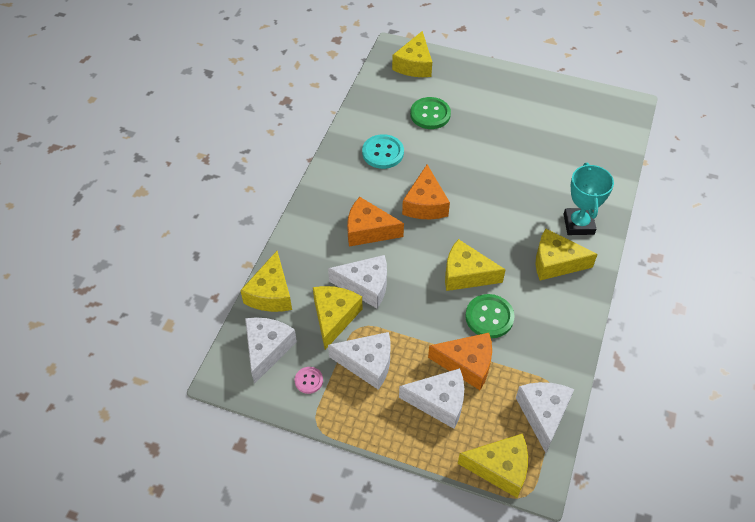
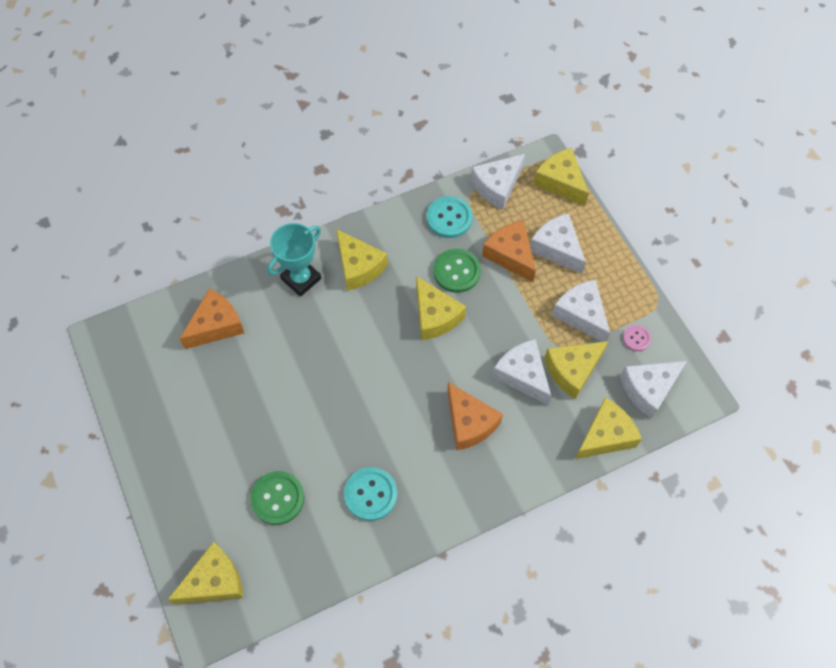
camera: 135 degrees left, 10 degrees up
(425, 204) = (395, 405): orange cheese -> orange cheese (216, 325)
(544, 353) = (449, 218): none -> turquoise button

